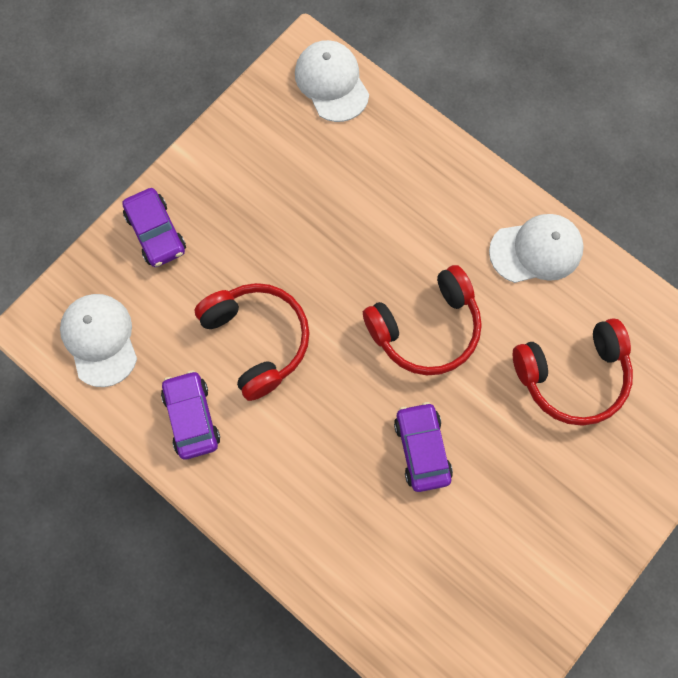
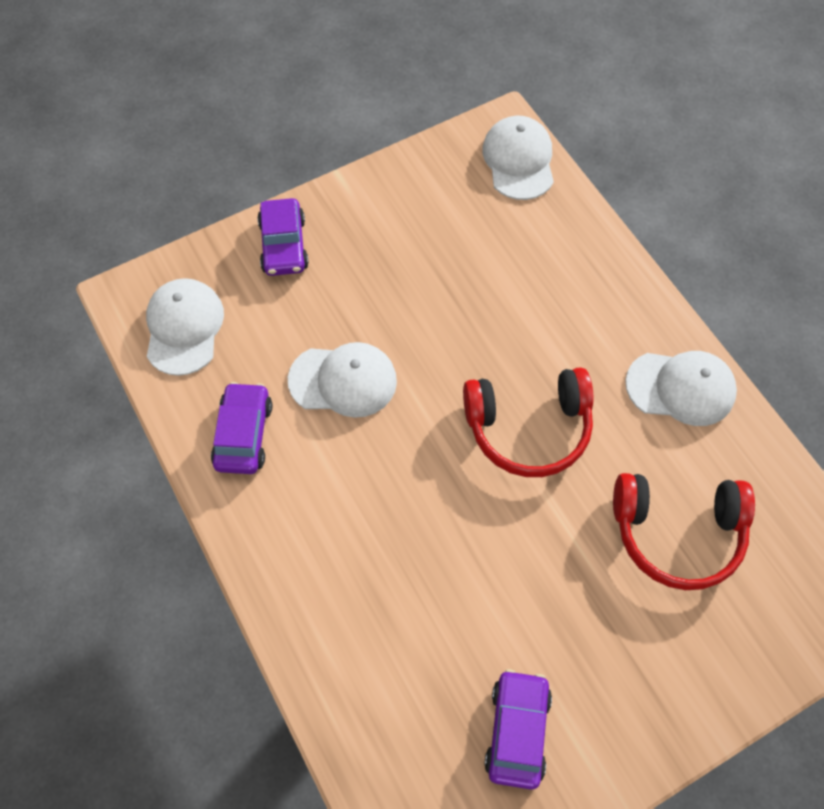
camera: 20 degrees right, 10 degrees down
(257, 340) = (343, 381): red headphones -> white cap
(422, 449) = (477, 552): purple car -> purple car (517, 730)

